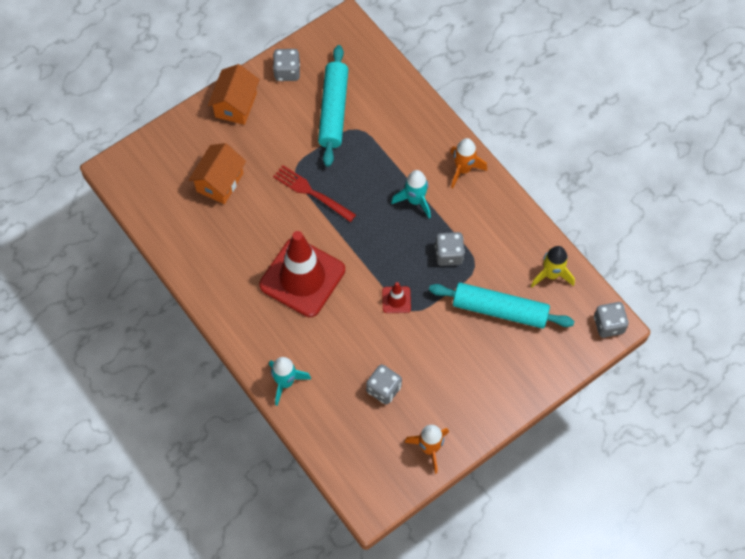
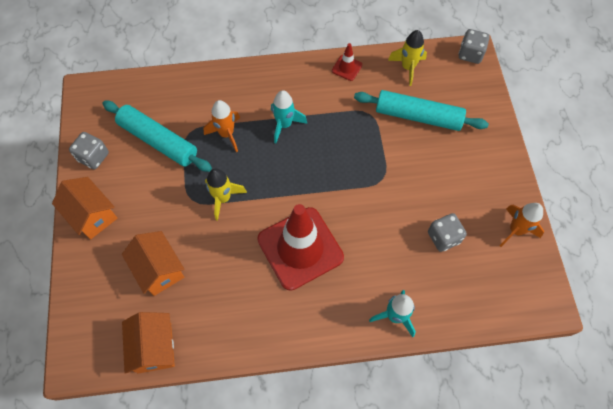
camera: 60 degrees left, 0 degrees up
(157, 217) = (154, 347): none -> orange house
(311, 192) = (223, 198): red fork -> yellow rocket
(396, 300) = (366, 185): red traffic cone -> red traffic cone (347, 68)
(449, 254) = (348, 126): grey dice -> none
(463, 169) = (280, 78): orange rocket -> orange rocket (226, 134)
(500, 310) = (418, 116): turquoise rolling pin -> turquoise rolling pin turned 60 degrees clockwise

